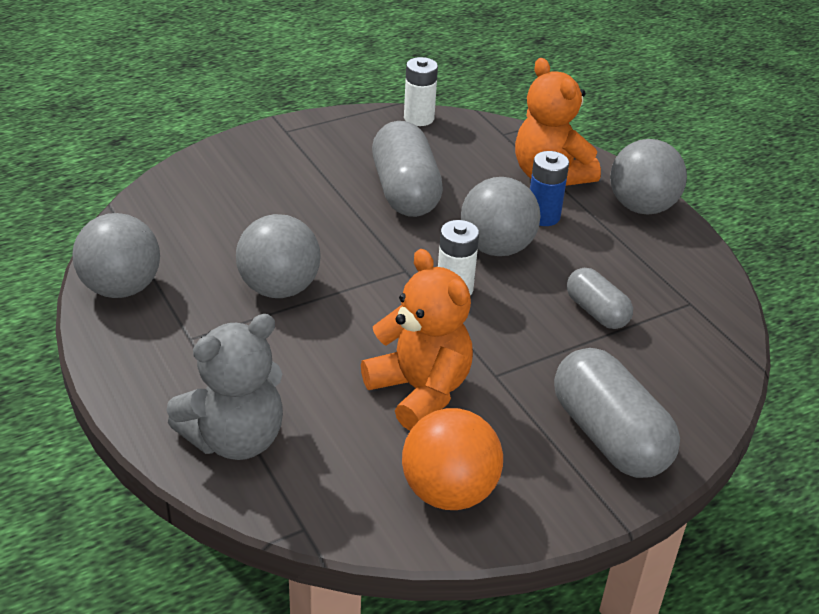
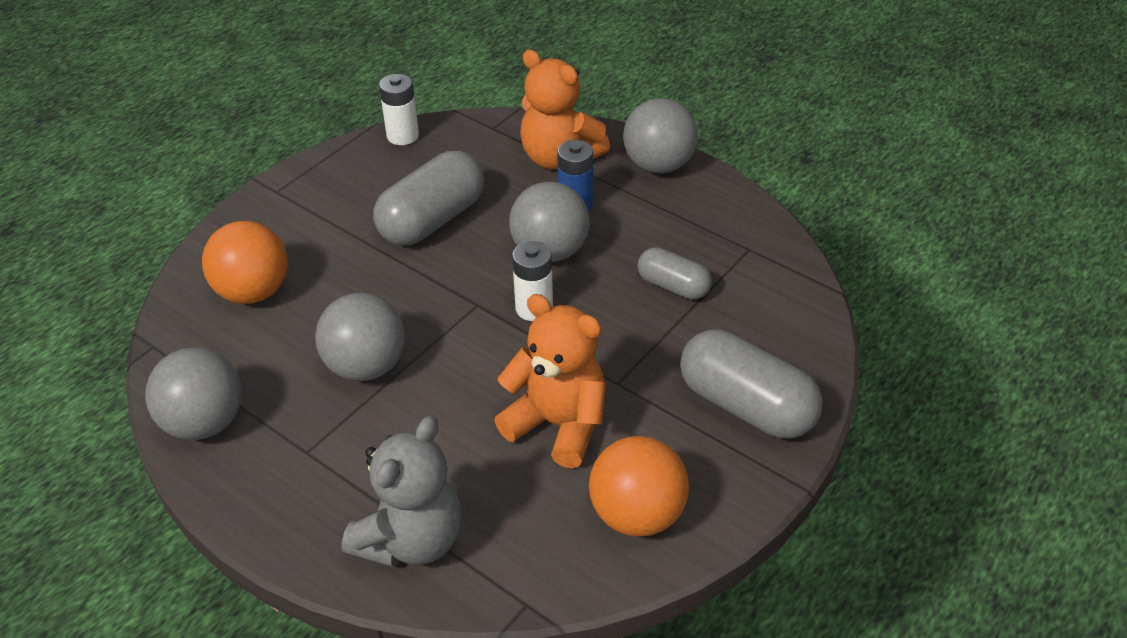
camera: 20 degrees left, 5 degrees up
(221, 201) = (253, 292): none -> orange ball
(405, 191) = (432, 220): grey capsule -> grey capsule turned 75 degrees clockwise

